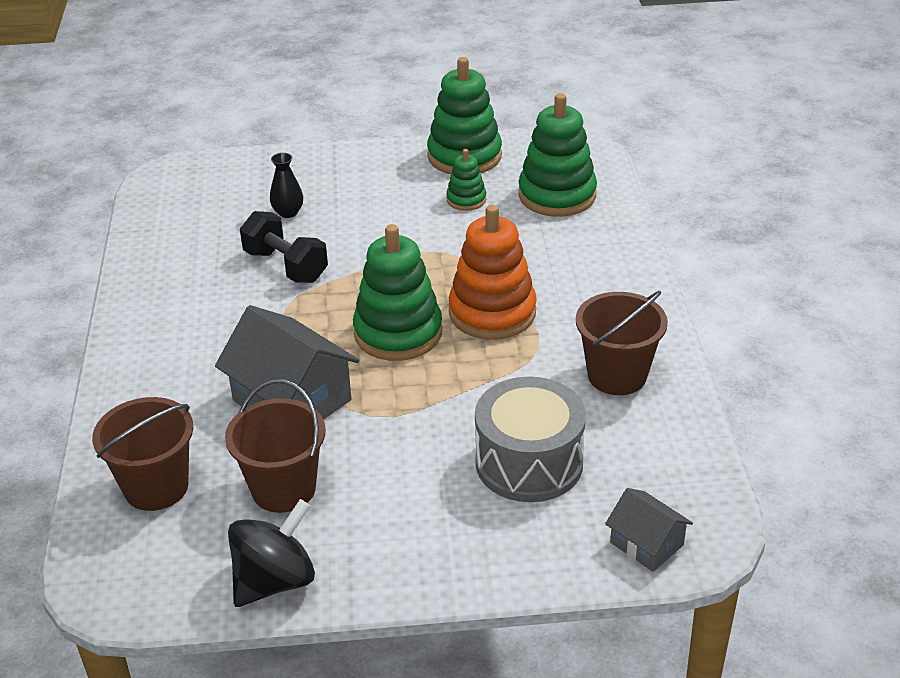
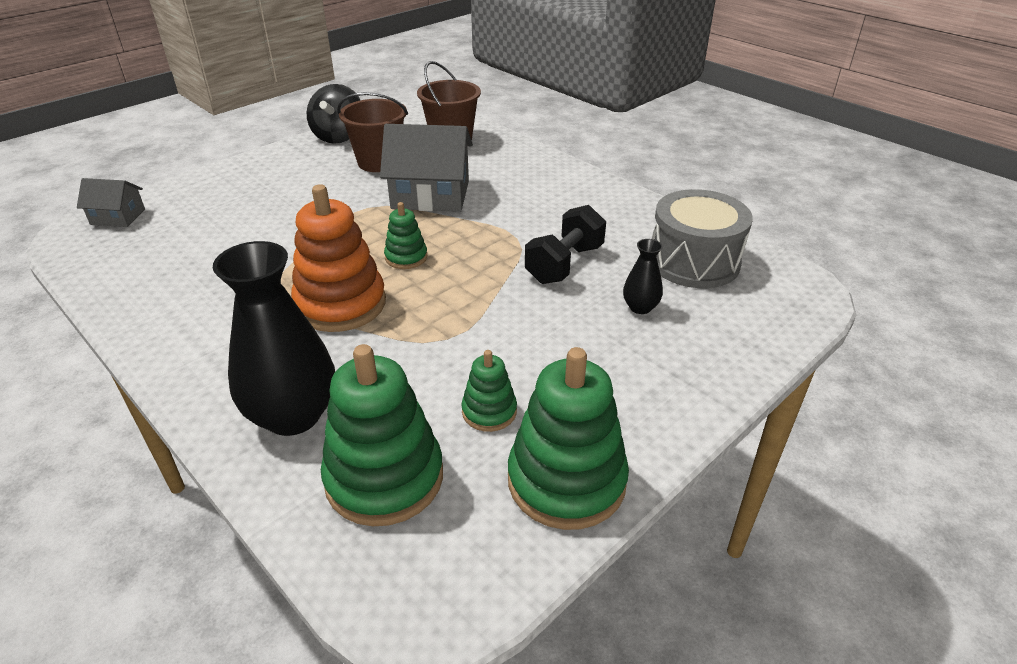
camera: 140 degrees right, 0 degrees up
(286, 266) = (564, 264): black dumbbell -> black dumbbell turned 60 degrees counterclockwise
(398, 333) = (406, 257): green stacking toy -> green stacking toy, size x0.51
(529, 462) = (228, 224): grey drum -> grey drum (694, 261)
(586, 248) = (293, 415): none -> black vase
(617, 375) = (186, 301): brown bucket -> none

